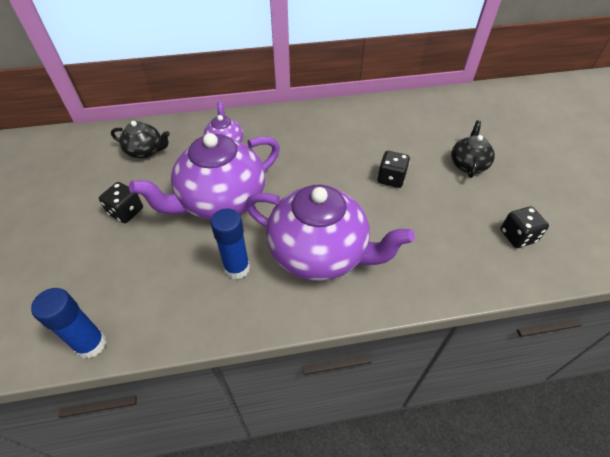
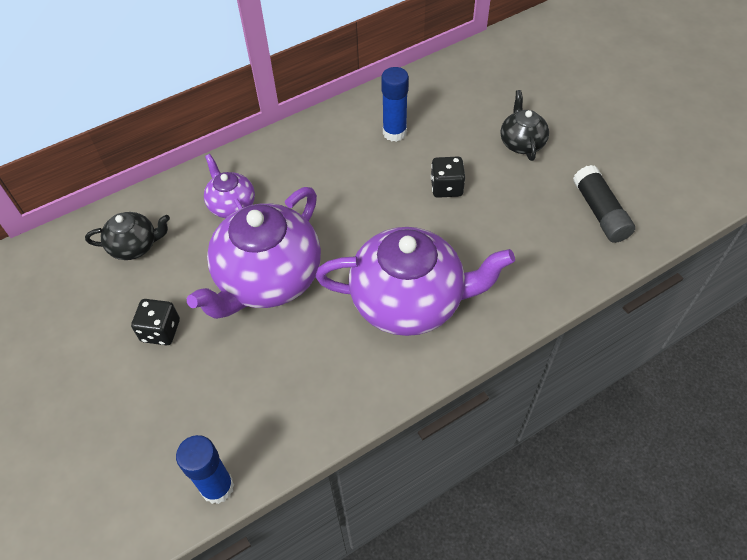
camera: 20 degrees left, 5 degrees up
(237, 268) = (329, 349): blue glue stick -> blue glue stick (394, 132)
(517, 236) = (600, 212): black dice -> black glue stick

